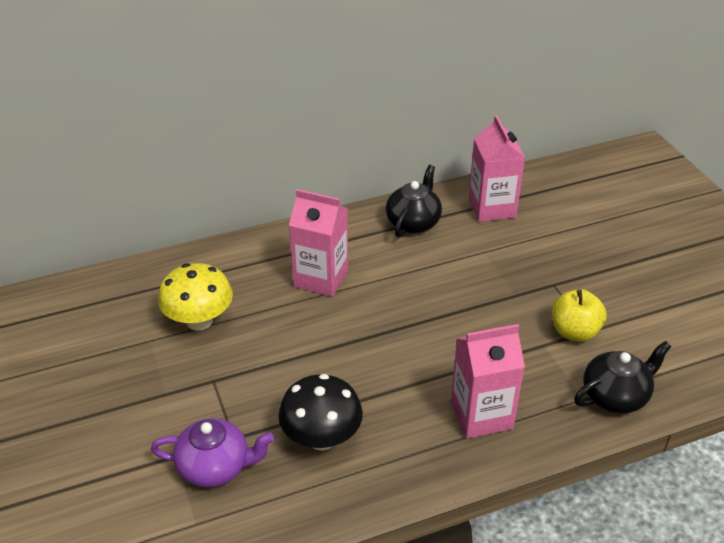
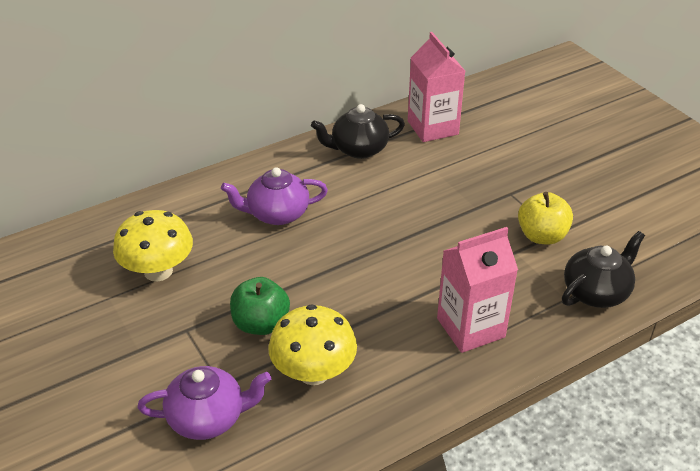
camera: 10 degrees left, 0 degrees up
(282, 384) = (261, 324): none -> green apple
(321, 278) = (277, 214): pink carton -> purple teapot
(321, 438) = (313, 372): black mushroom -> yellow mushroom
(413, 222) = (358, 149): black teapot -> black teapot turned 120 degrees counterclockwise

